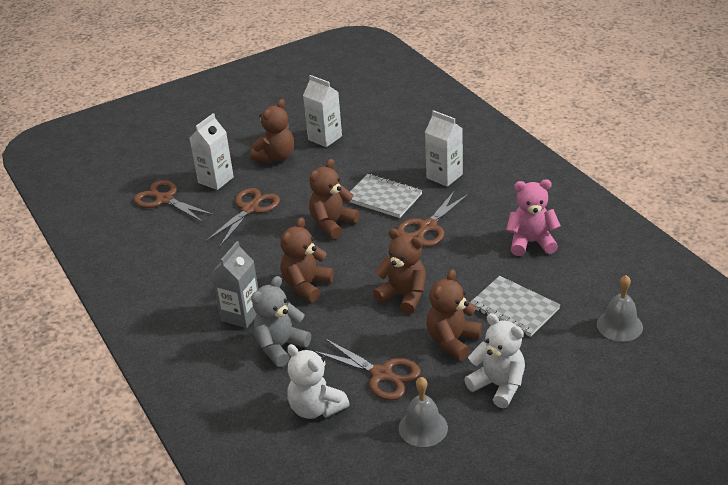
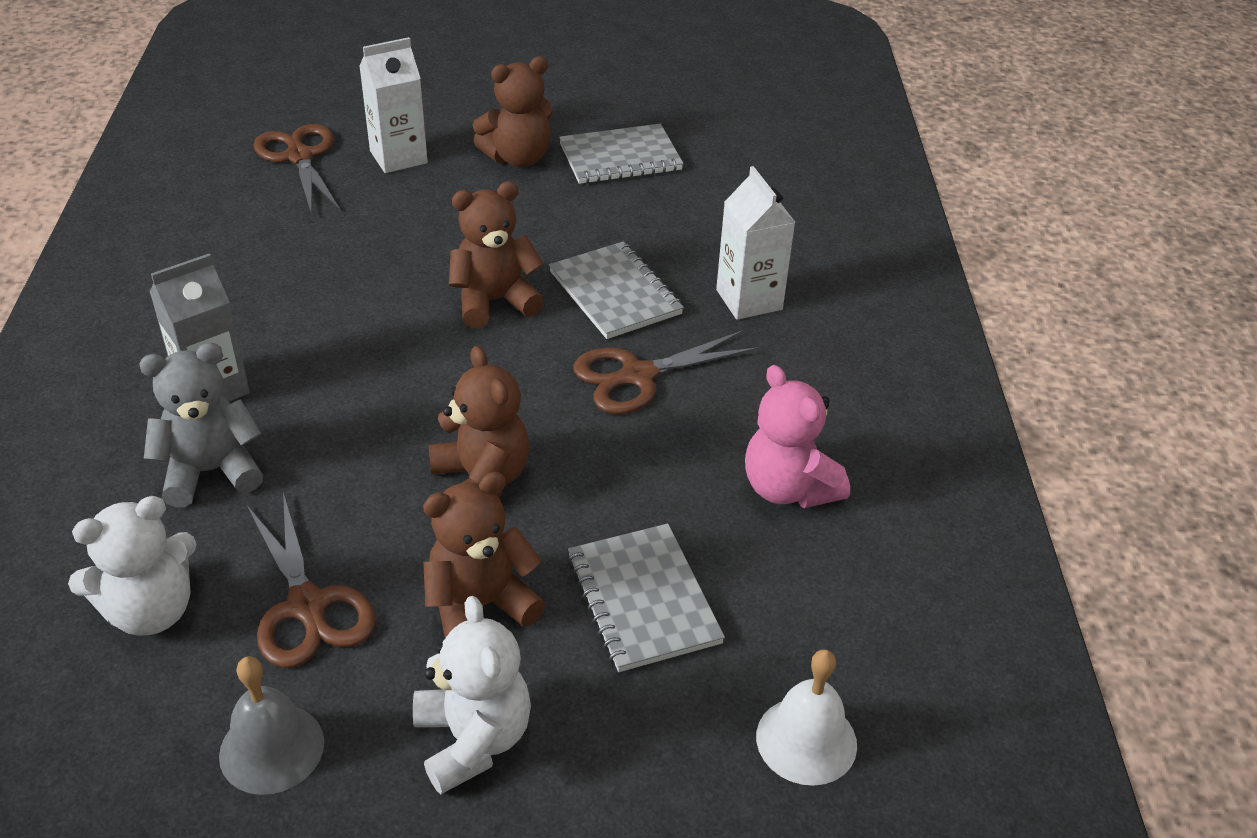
camera: 25 degrees right, 5 degrees up
(250, 209) = (399, 223): brown scissors -> none
(306, 285) = (353, 386): brown teddy bear -> none
(316, 408) = (151, 611): white teddy bear -> white teddy bear turned 105 degrees counterclockwise
(325, 138) = (620, 157): white carton -> grey notebook
(531, 242) = (788, 488): pink teddy bear -> pink teddy bear turned 150 degrees counterclockwise
(619, 325) = (806, 740): grey bell -> white bell

